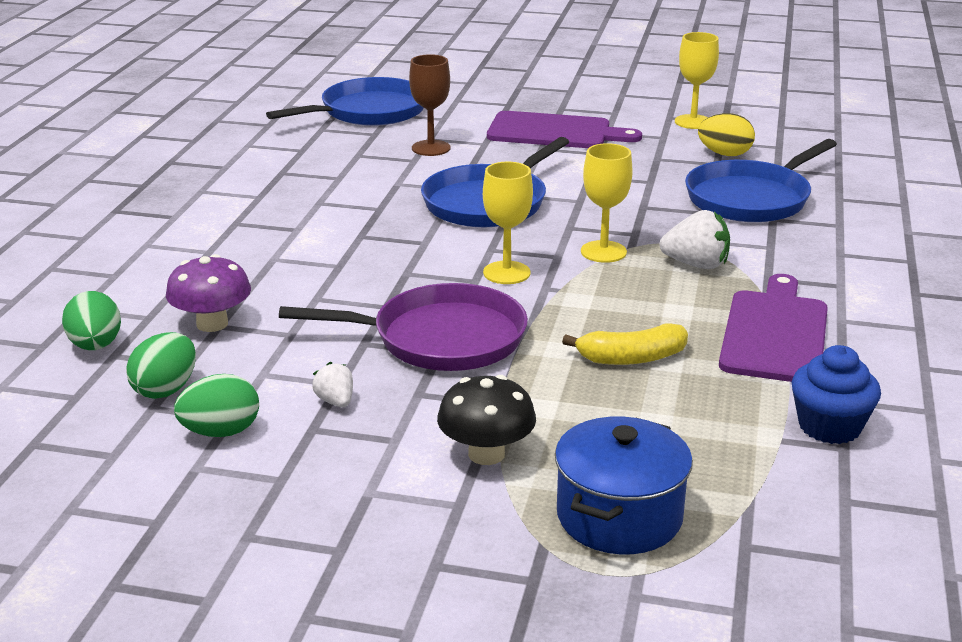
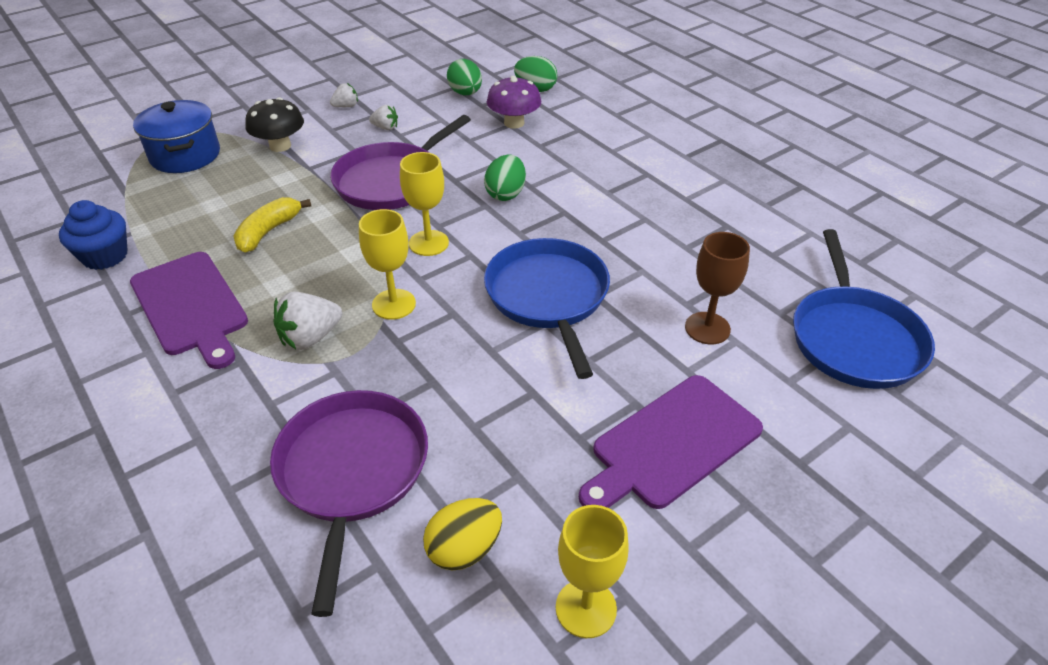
camera: 130 degrees right, 15 degrees up
(221, 432) = (408, 94): green egg -> green egg (506, 194)
(319, 464) = (346, 106): none -> white strawberry
(751, 198) = (351, 472): blue pan -> purple pan

